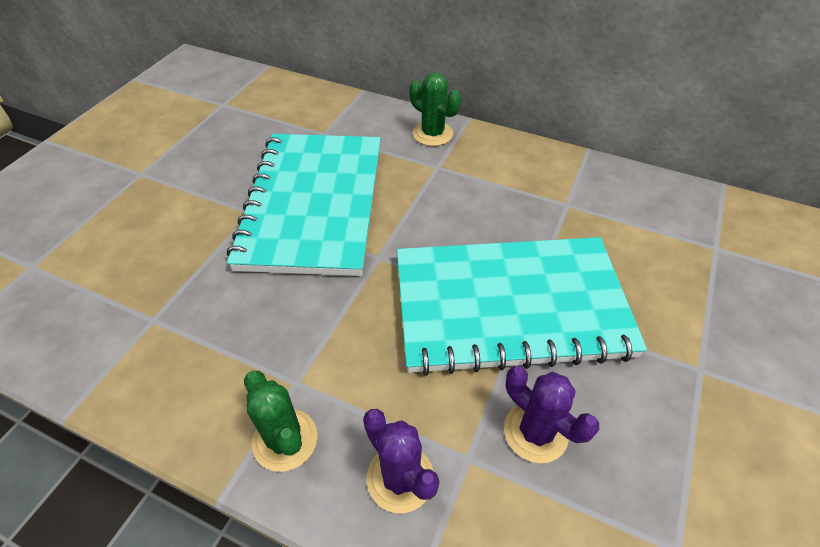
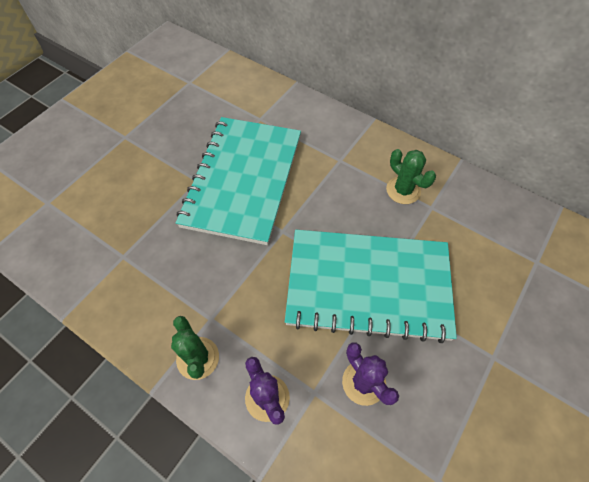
camera: 10 degrees right, 10 degrees up
(432, 134) = (342, 130): green cactus -> green cactus (403, 190)

